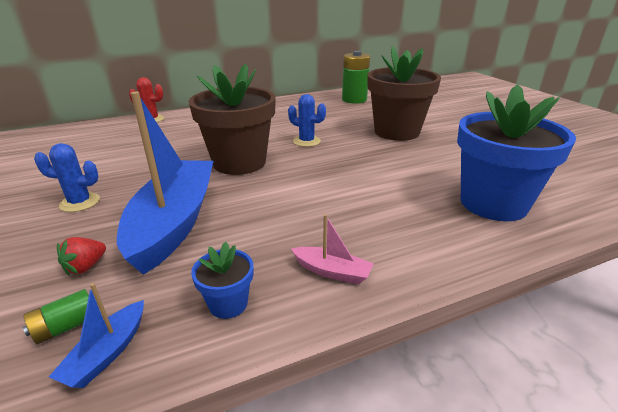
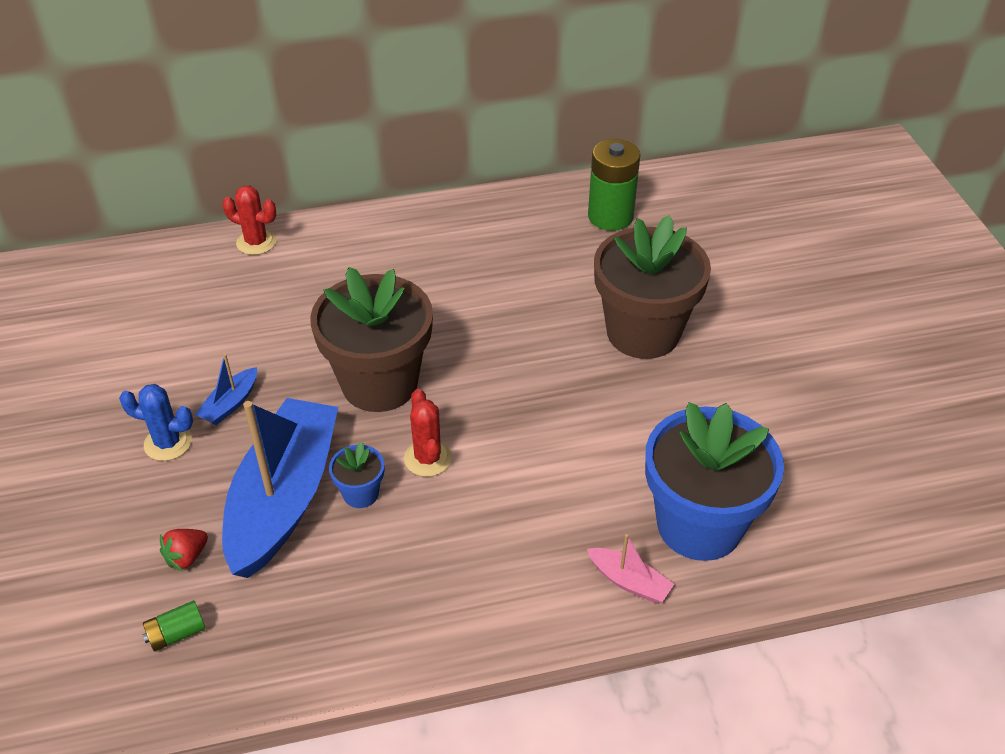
camera: 10 degrees right, 15 degrees up
(107, 353) = (217, 669): blue boat -> blue boat (230, 404)
(228, 304) = (333, 632): blue flower pot -> blue flower pot (360, 493)
(283, 191) = (428, 458): none -> red cactus
(306, 141) = (490, 341): blue cactus -> none
(332, 271) = (451, 607): pink boat -> pink boat (629, 581)

